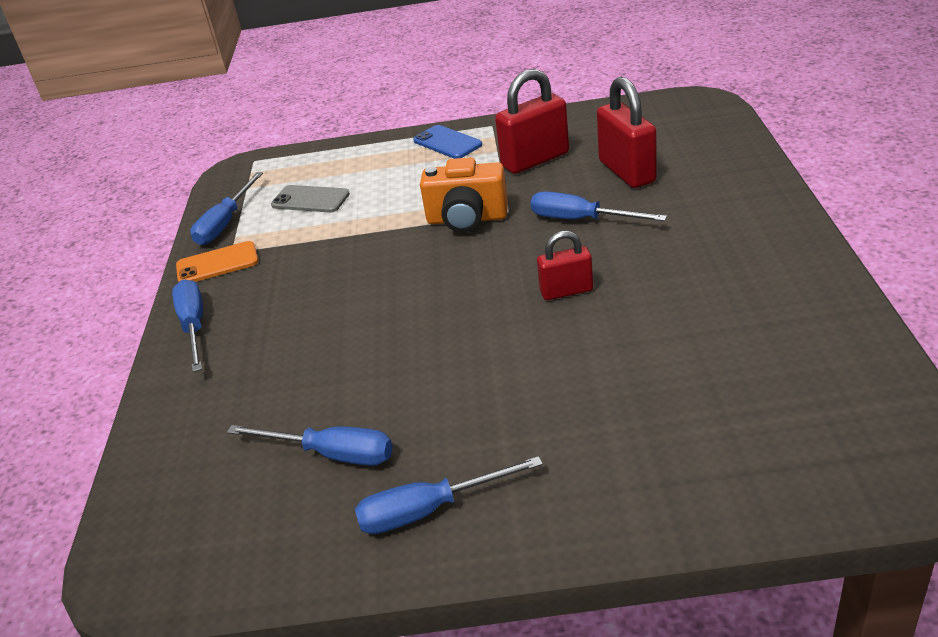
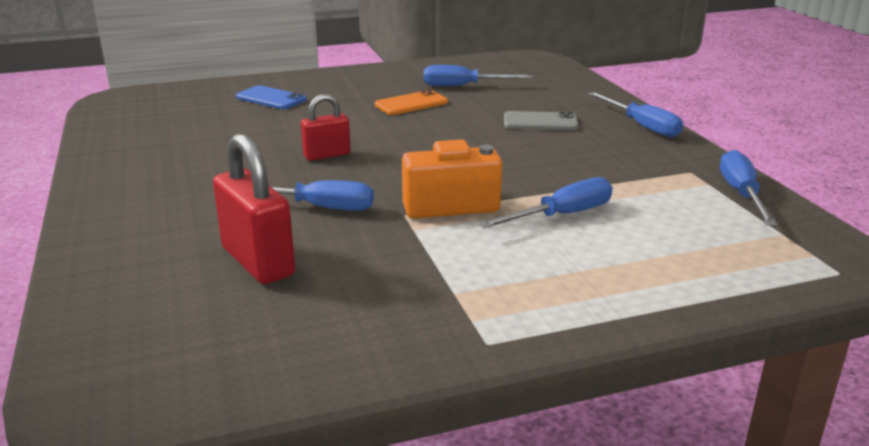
camera: 160 degrees right, 10 degrees down
(217, 264) = (689, 162): orange phone -> orange phone (411, 104)
(310, 200) = (668, 220): grey phone -> grey phone (540, 122)
(429, 510) = (392, 76): blue screwdriver -> blue screwdriver (562, 215)
(447, 143) = (544, 305): blue phone -> blue phone (271, 98)
(535, 160) = (389, 277): red padlock -> none

